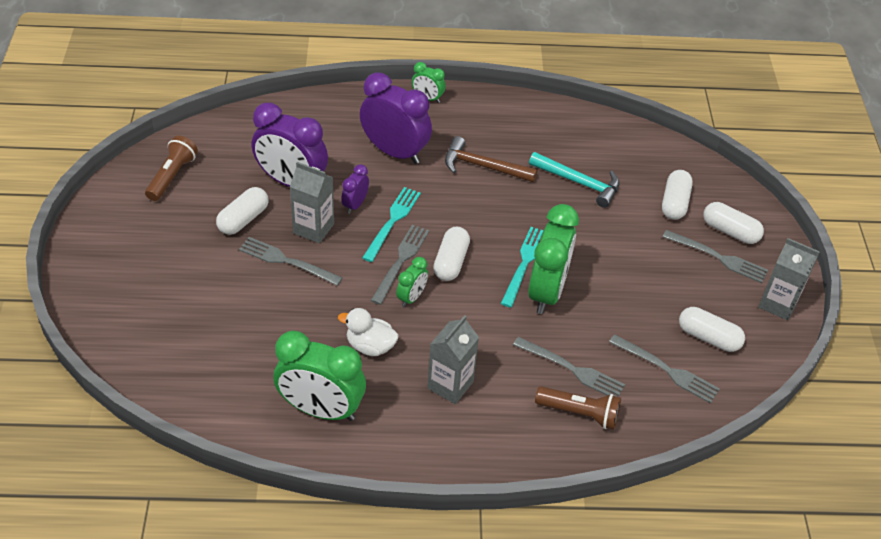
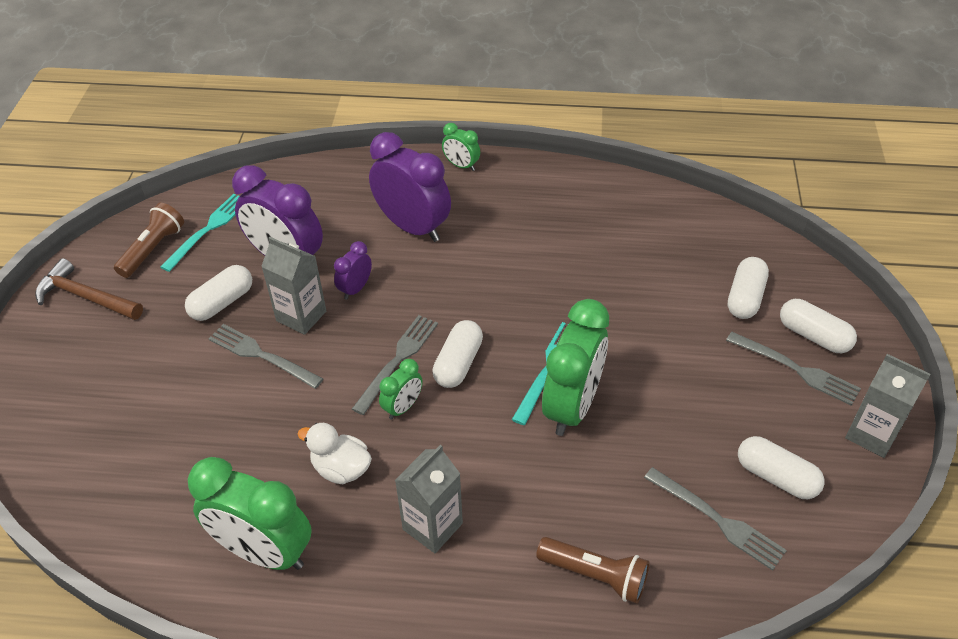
camera: 10 degrees right, 0 degrees up
(392, 221) = (396, 310): turquoise fork -> turquoise fork (209, 229)
(483, 166) = (515, 247): brown hammer -> brown hammer (86, 297)
(573, 369) = (593, 513): grey fork -> none
(579, 182) = (628, 269): turquoise hammer -> none

